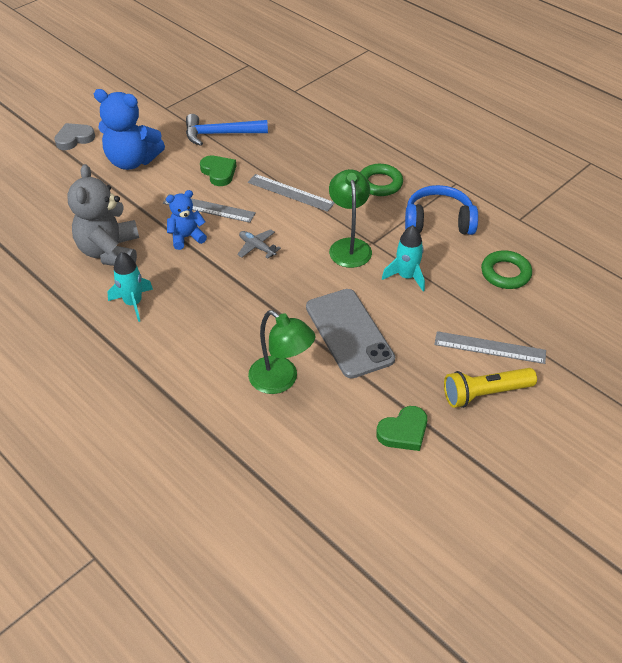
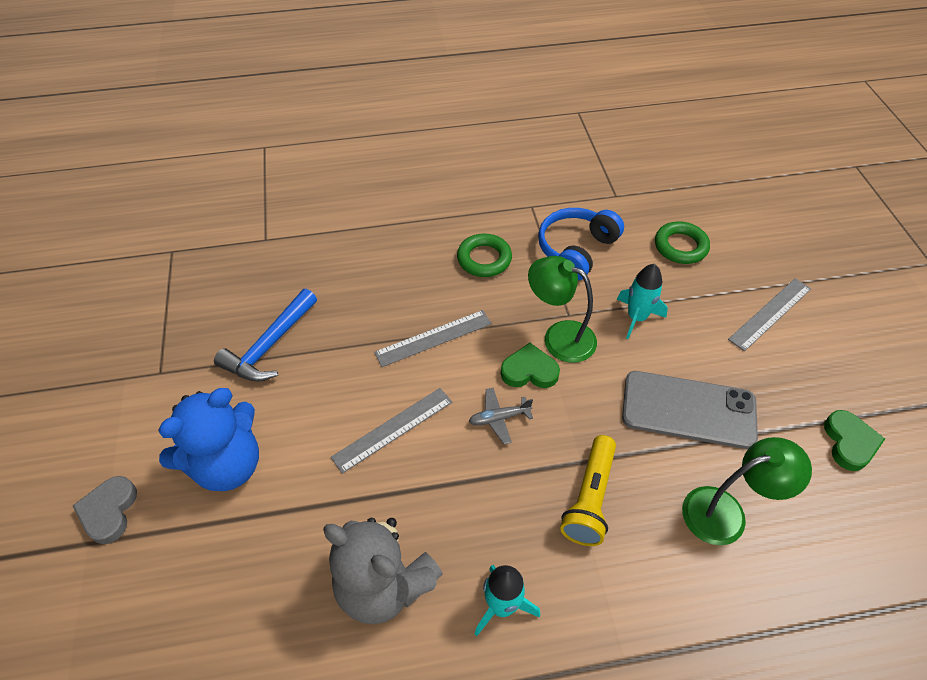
camera: 55 degrees left, 5 degrees up
(186, 237) = (426, 480): blue teddy bear -> none
(219, 172) = (338, 385): green heart -> green heart (529, 371)
(485, 393) = (827, 351): yellow flashlight -> yellow flashlight (589, 498)

